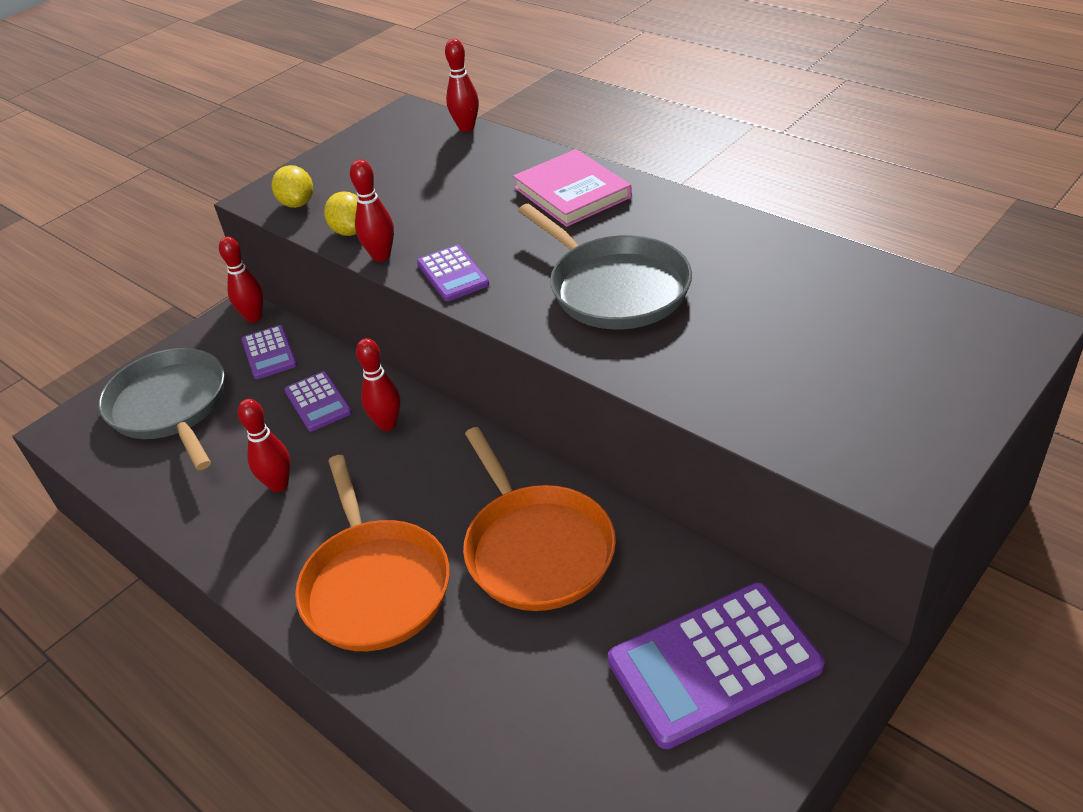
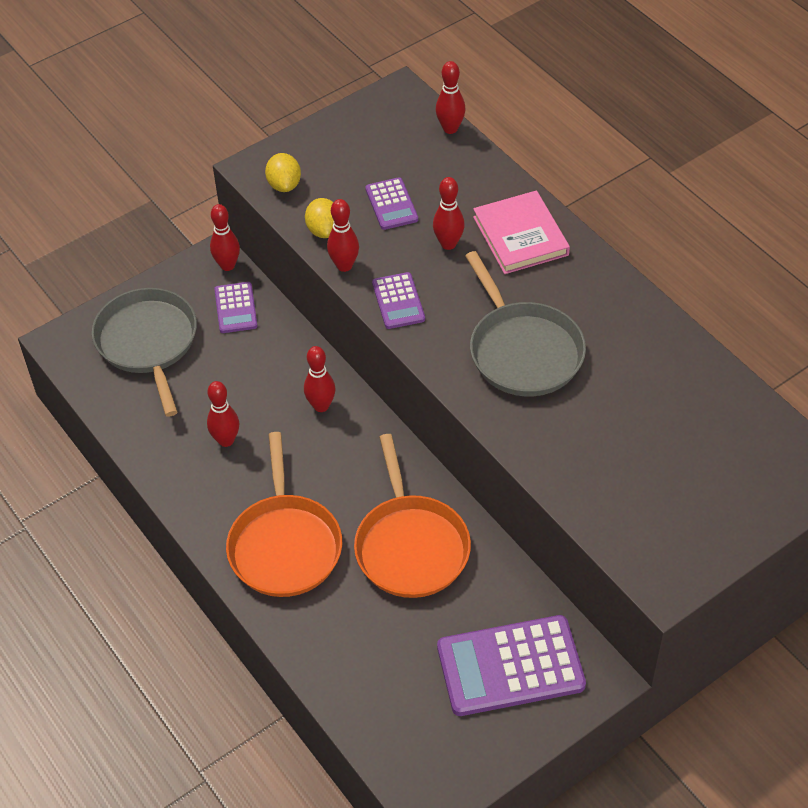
camera: 10 degrees right, 10 degrees up
(318, 402) = (268, 369): purple calculator -> purple calculator (391, 204)
(494, 215) = (448, 244): none -> red bowling pin

